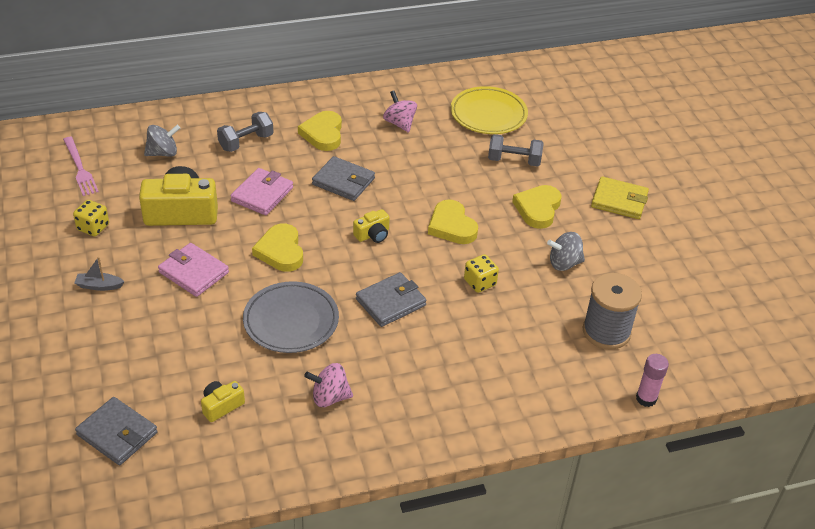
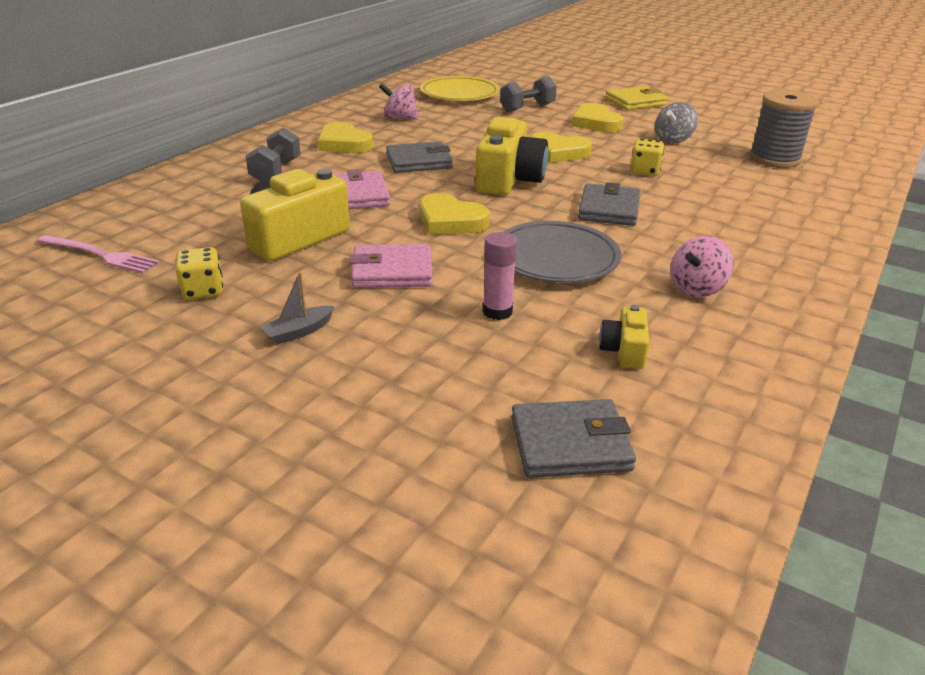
camera: 40 degrees left, 10 degrees down
(163, 153) = (193, 208): grey spinning top -> none
(373, 234) = (508, 180): yellow camera -> yellow camera, size x2.04
(646, 398) = (872, 178): pink glue stick -> pink glue stick (497, 312)

